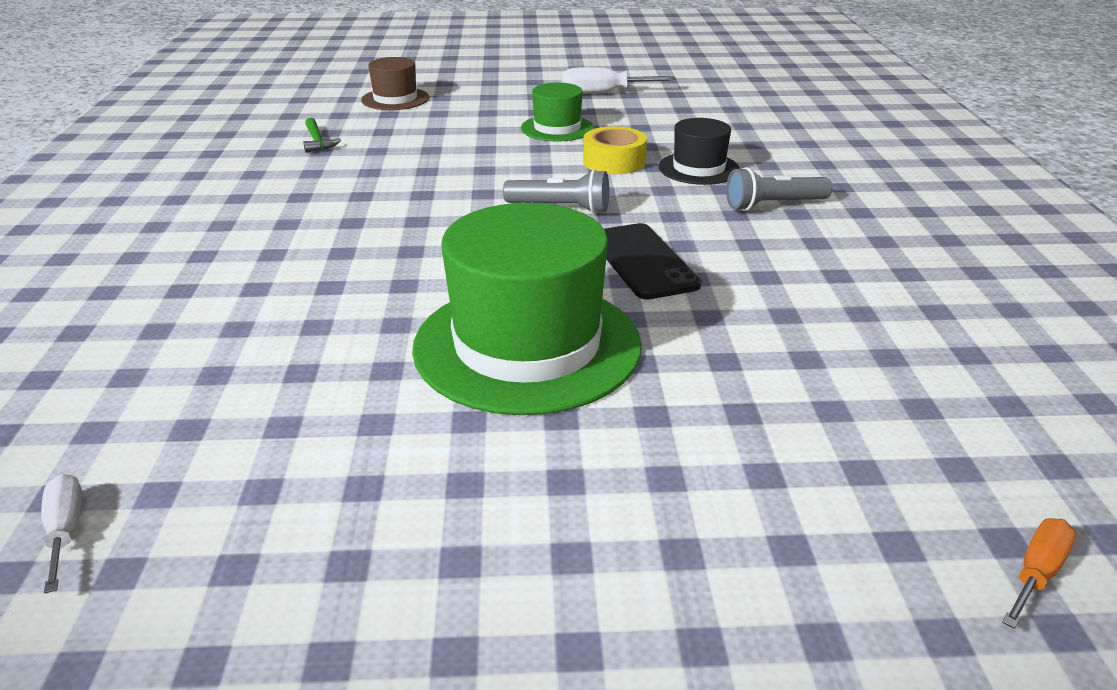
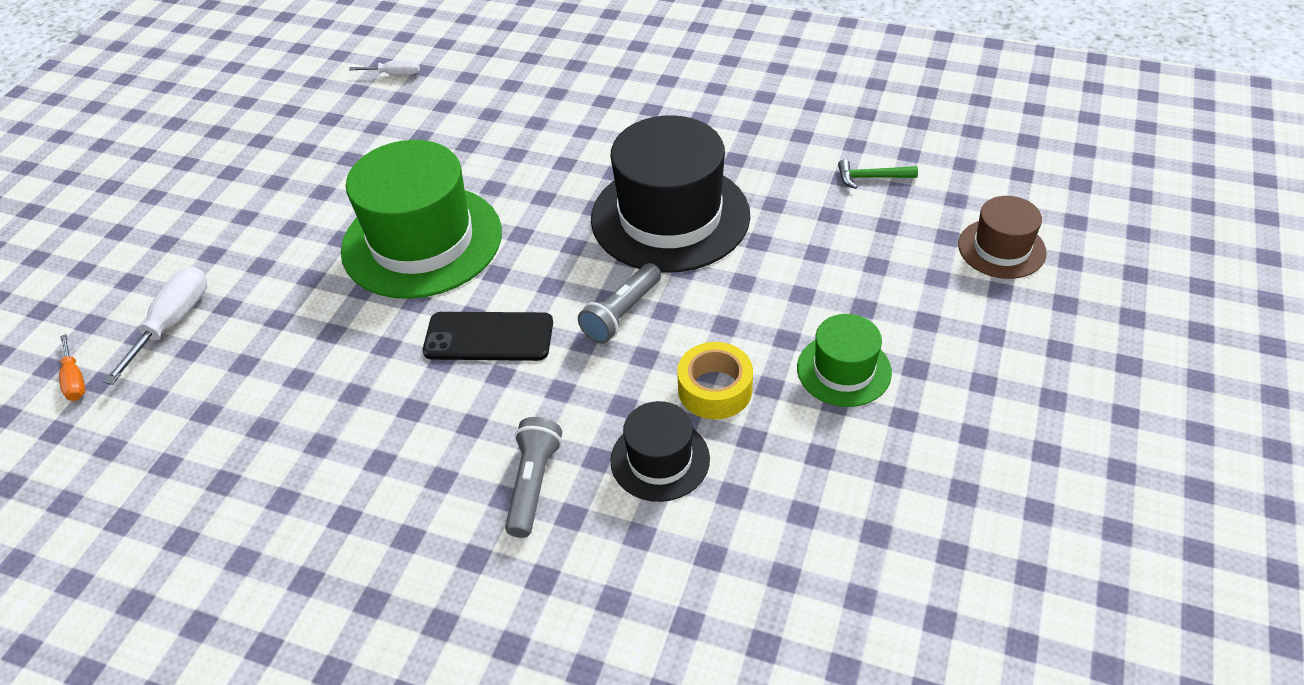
camera: 115 degrees right, 15 degrees up
(409, 210) = (670, 217): none -> black hat
(603, 93) = (976, 461): white screwdriver -> white screwdriver (173, 323)

